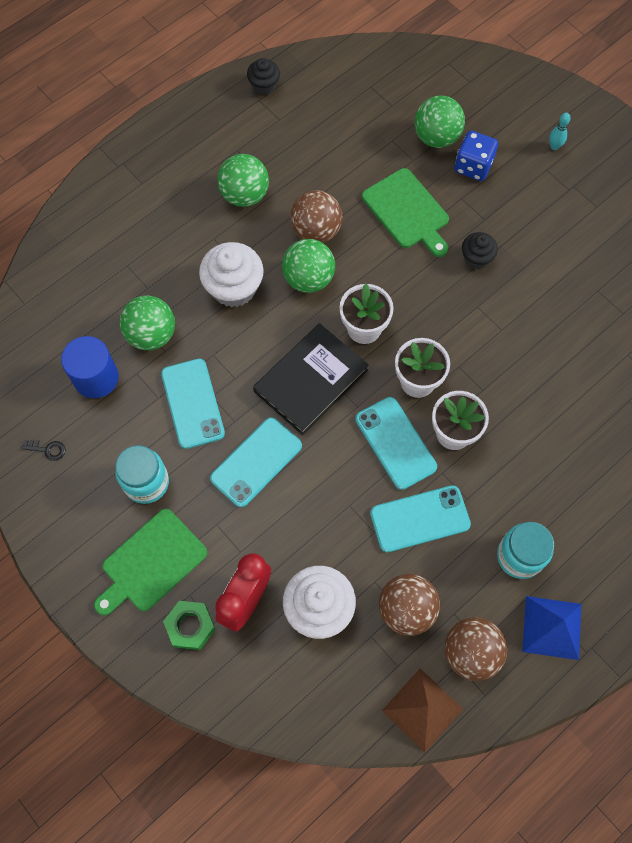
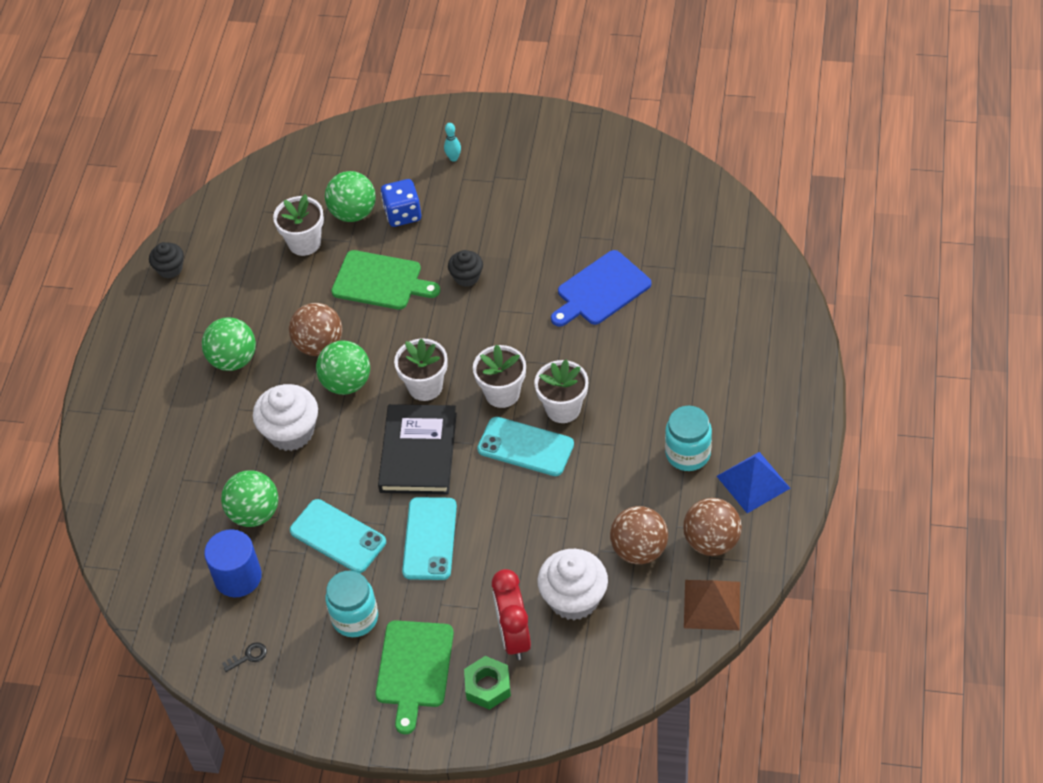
camera: 35 degrees left, 15 degrees down
(378, 136) = (304, 243): none -> white flower pot
(420, 519) = (592, 483): turquoise phone -> none
(574, 351) = (601, 290): none -> blue cutting board

